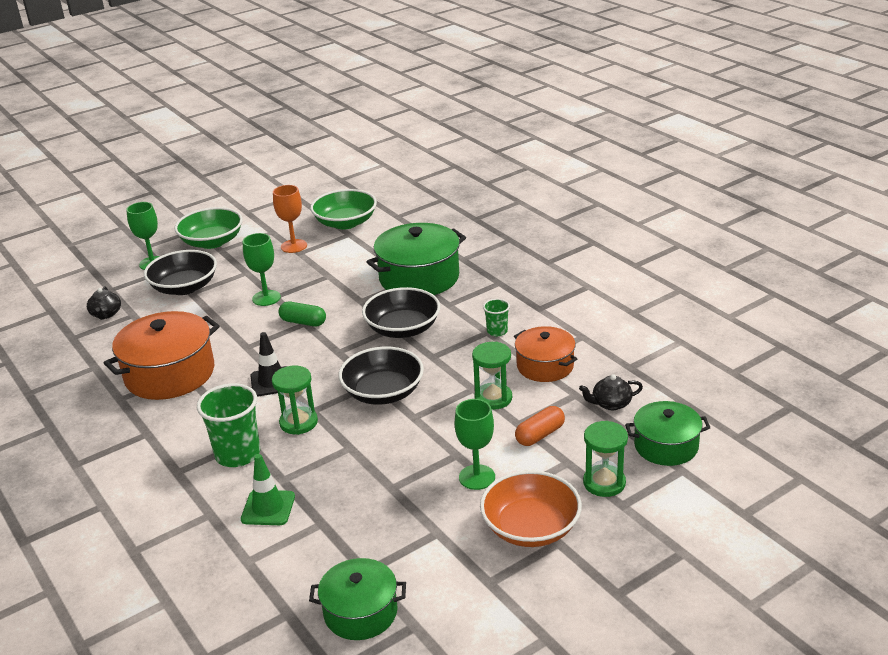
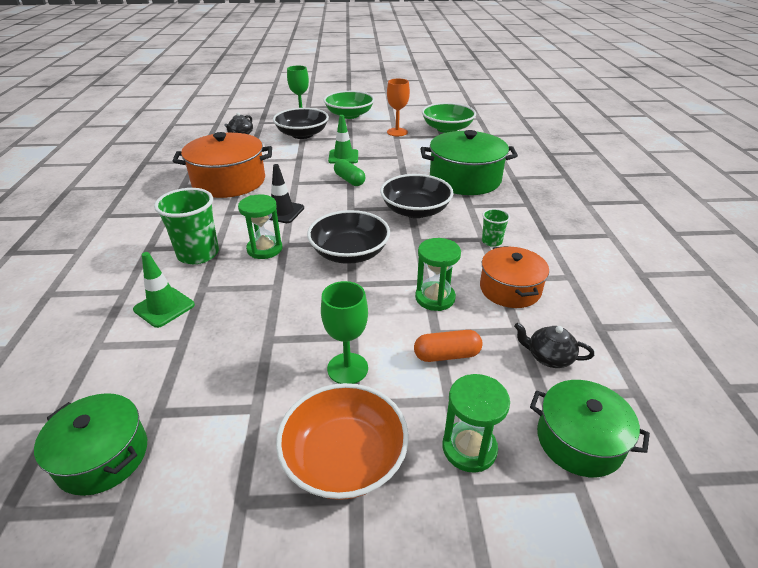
camera: 30 degrees right, 5 degrees up
(266, 298) = (343, 157): green goblet -> green traffic cone

